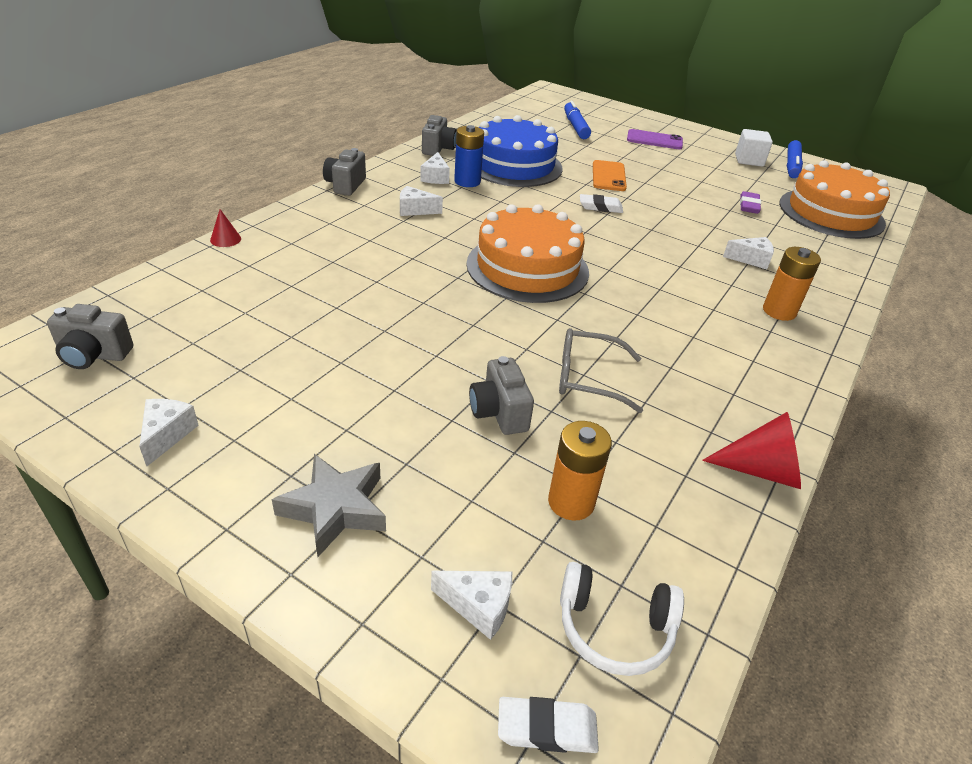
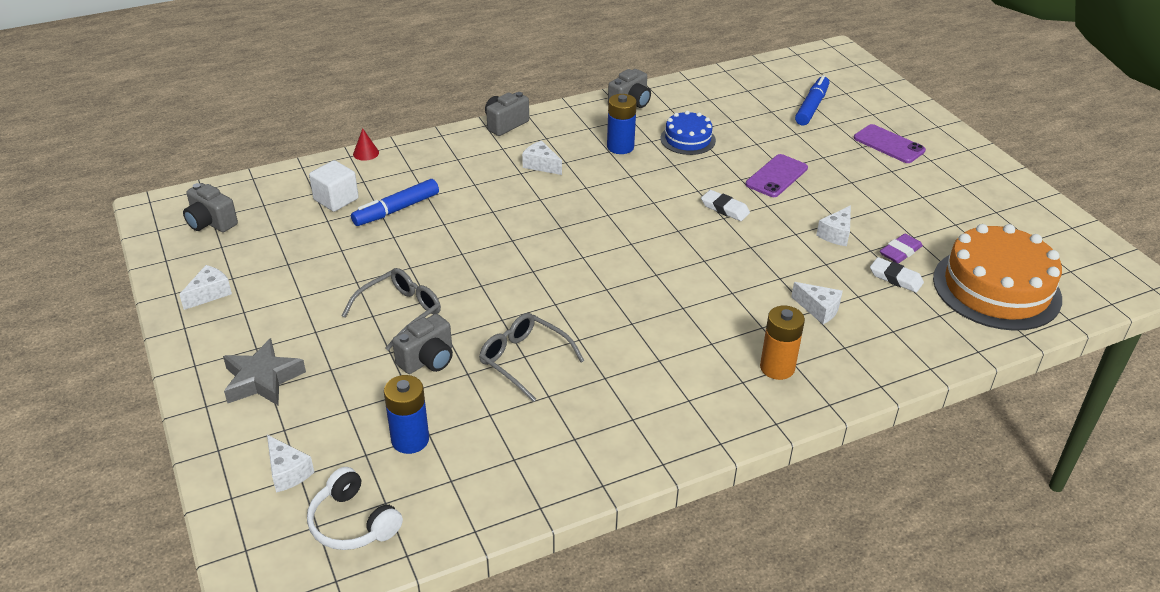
camera: 35 degrees right, 0 degrees up
(420, 376) = (400, 312): none -> grey glasses
(435, 177) = (594, 135): white cheese -> white cheese (836, 234)
(499, 412) = (428, 360): grey camera -> grey camera turned 150 degrees counterclockwise
(514, 165) = (687, 139): blue cake -> blue cake, size x0.53
(527, 268) = (581, 250): orange cake -> none
(547, 728) = (259, 549): white eraser -> white eraser (895, 278)
(571, 502) = (410, 440): orange battery -> blue battery
(608, 176) = (776, 176): orange phone -> purple phone
(749, 160) = (980, 197): white cube -> white cube (336, 199)
(761, 470) = (578, 481): red cone -> none
(792, 166) = (1031, 218): blue marker -> blue marker (396, 210)

